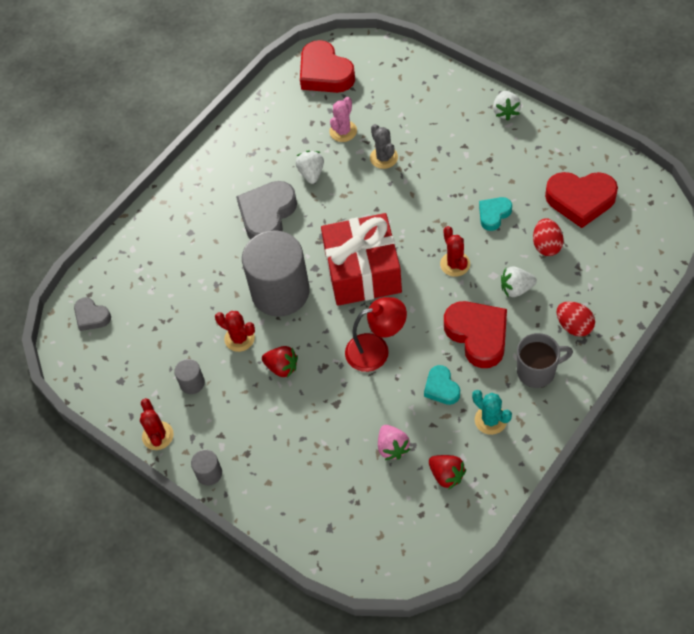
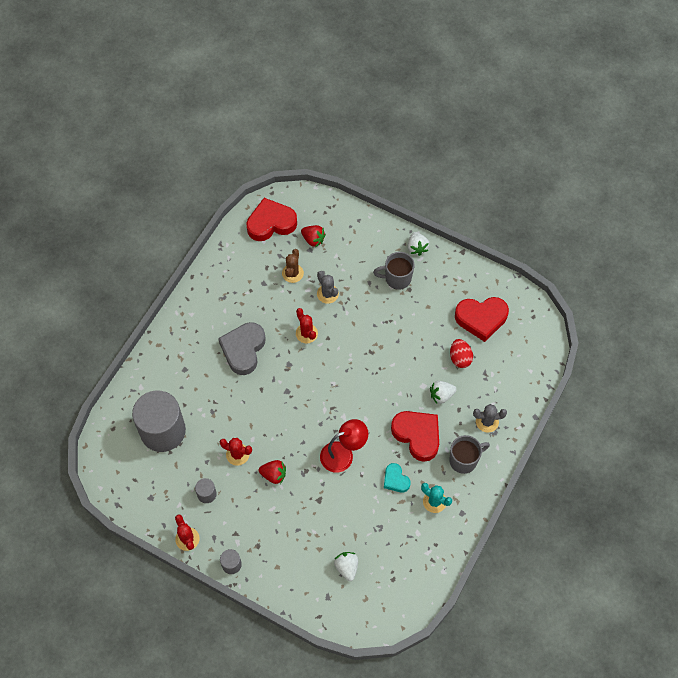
camera: 15 degrees left, 5 degrees up
(91, 316) = (118, 447): grey heart -> none
(280, 292) = (263, 413): grey cylinder -> grey cylinder (163, 431)
(311, 173) = (273, 311): white strawberry -> white strawberry (347, 567)
(325, 73) = (271, 223): red heart -> red heart turned 120 degrees clockwise
(343, 131) = (292, 273): pink cactus -> brown cactus
(362, 272) = (324, 391): red gift -> none
(392, 447) = (365, 530): pink strawberry -> none
(446, 475) = (407, 547): red strawberry -> red strawberry (313, 239)
(455, 264) = (393, 379): red cactus -> red cactus (306, 333)
(475, 145) = (397, 278): none -> grey mug
(494, 214) = (417, 336): turquoise heart -> none
(574, 326) = (487, 422): red egg -> grey cactus

